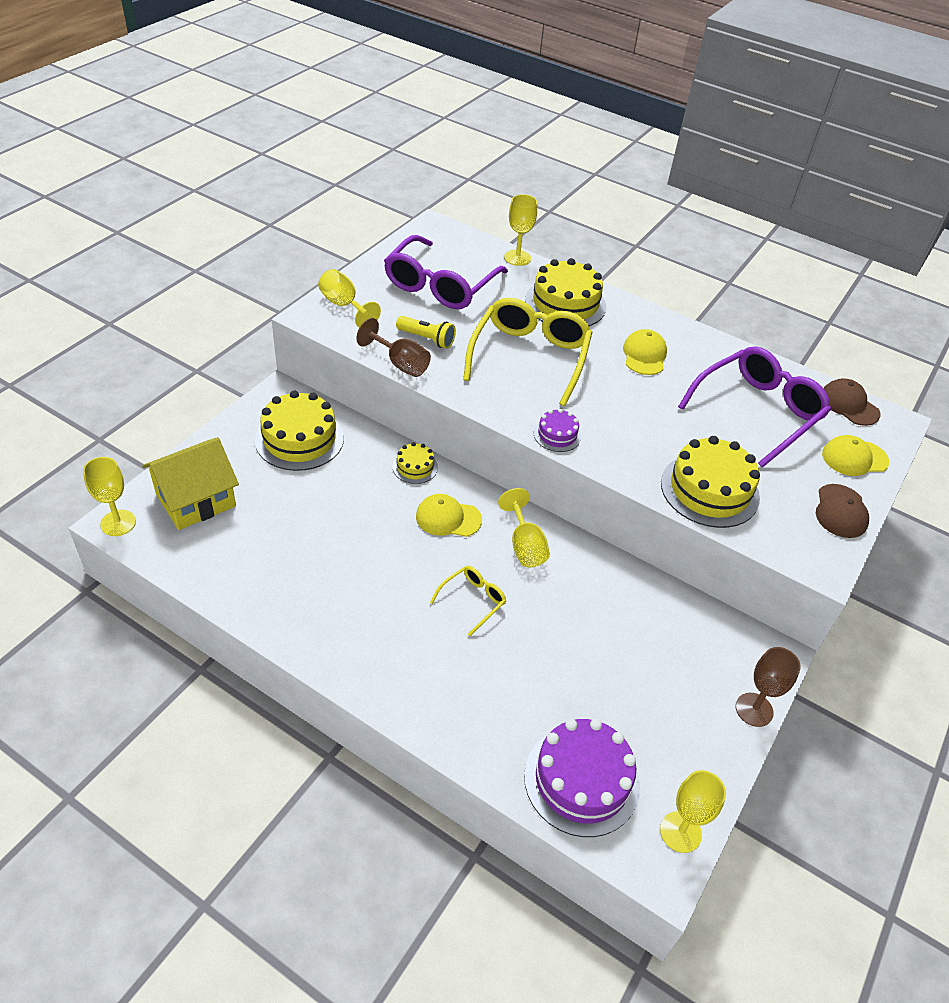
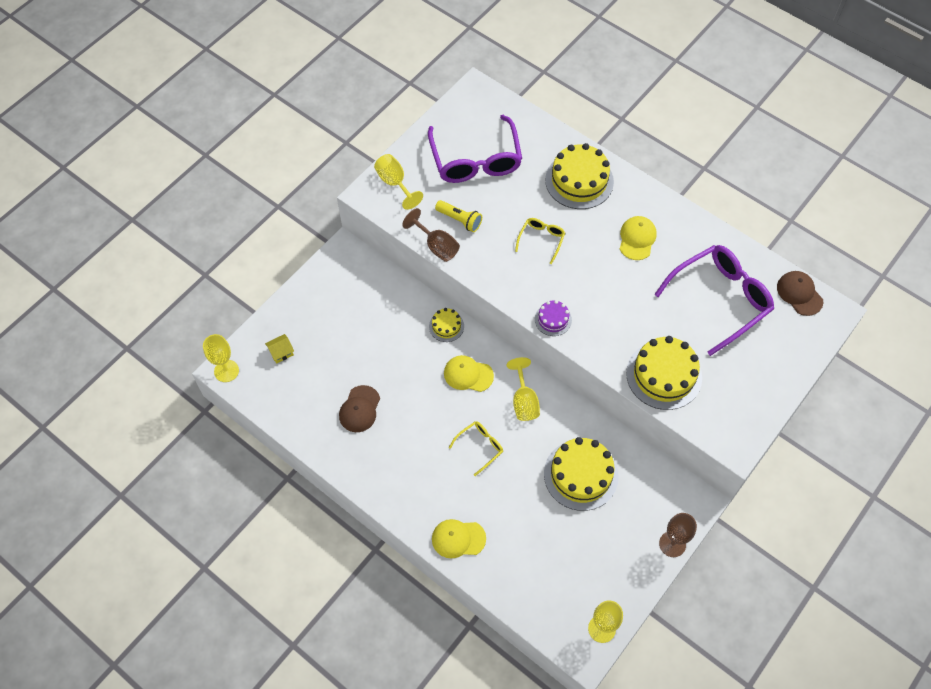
camera: 10 degrees right, 15 degrees up
(196, 500) = (281, 352): yellow house -> yellow house, size x0.42
(299, 439) = (358, 297): yellow cake -> yellow cake (581, 475)
(440, 285) = (475, 160): purple glasses -> purple glasses turned 45 degrees counterclockwise
(517, 258) = (545, 127): yellow goblet -> none
(529, 357) = (541, 240): yellow glasses -> yellow glasses, size x0.47
(581, 780) = (540, 588): purple cake -> none
(840, 511) = (763, 398): brown cap -> brown cap (359, 409)
(854, 458) = (788, 348): yellow cap -> yellow cap (458, 539)

